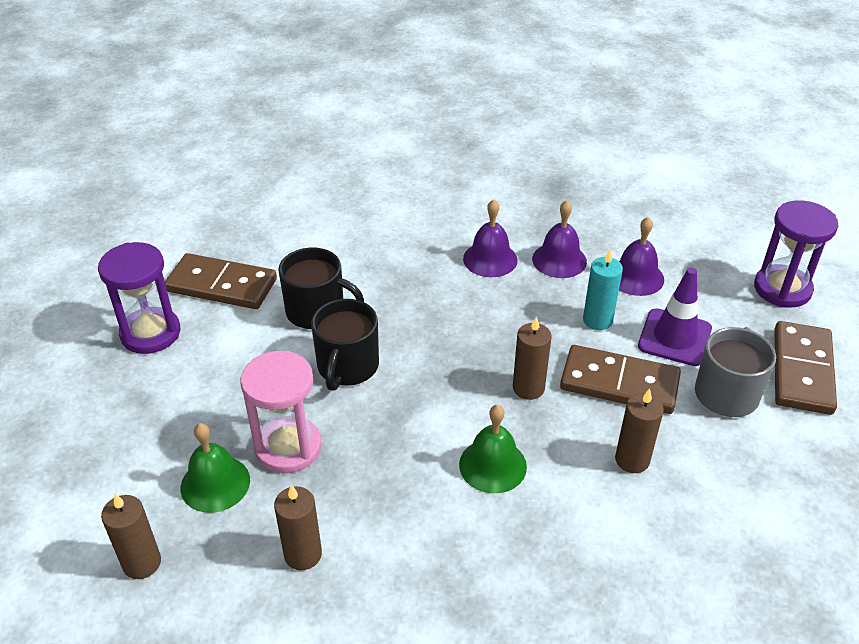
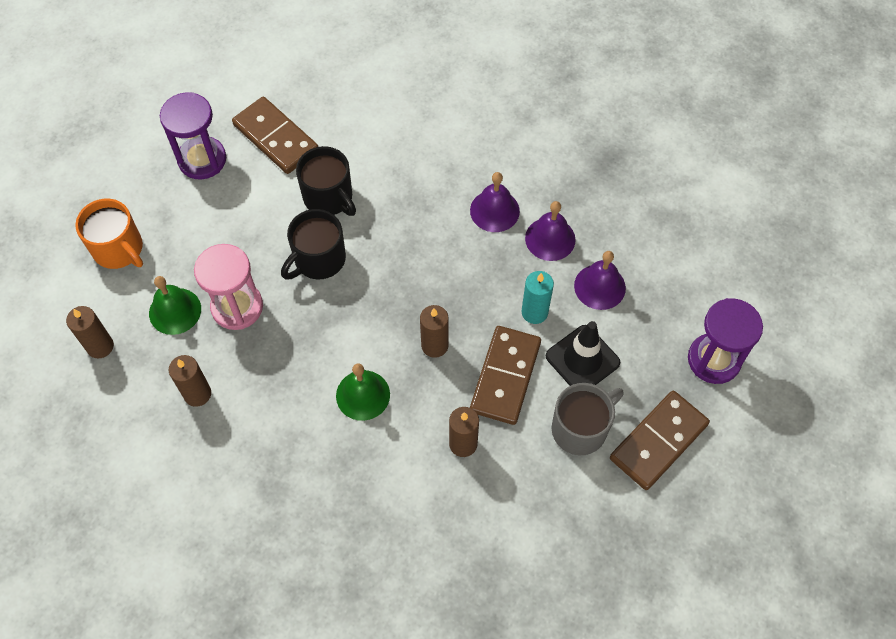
camera: 30 degrees right, 20 degrees up
(102, 453) = (119, 249): none -> orange mug
(619, 383) = (505, 377): brown domino -> brown domino turned 60 degrees clockwise
(674, 337) = (582, 359): purple traffic cone -> black traffic cone

